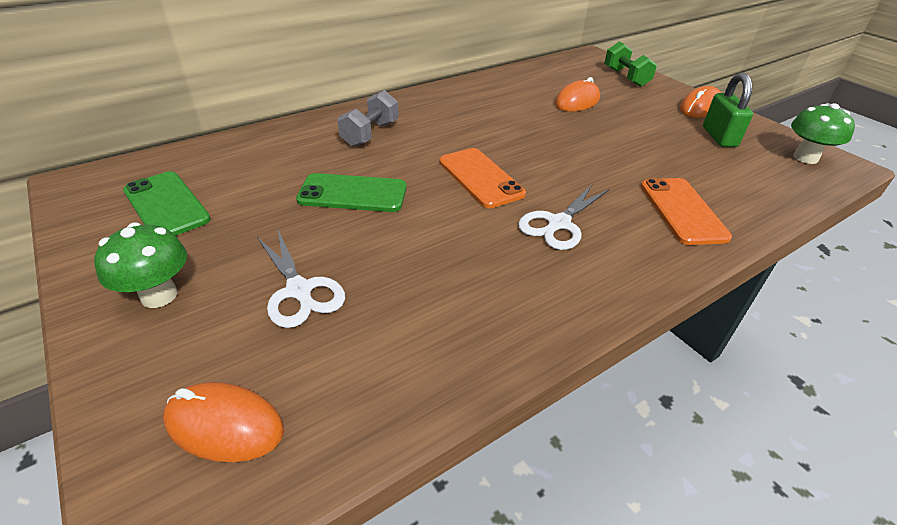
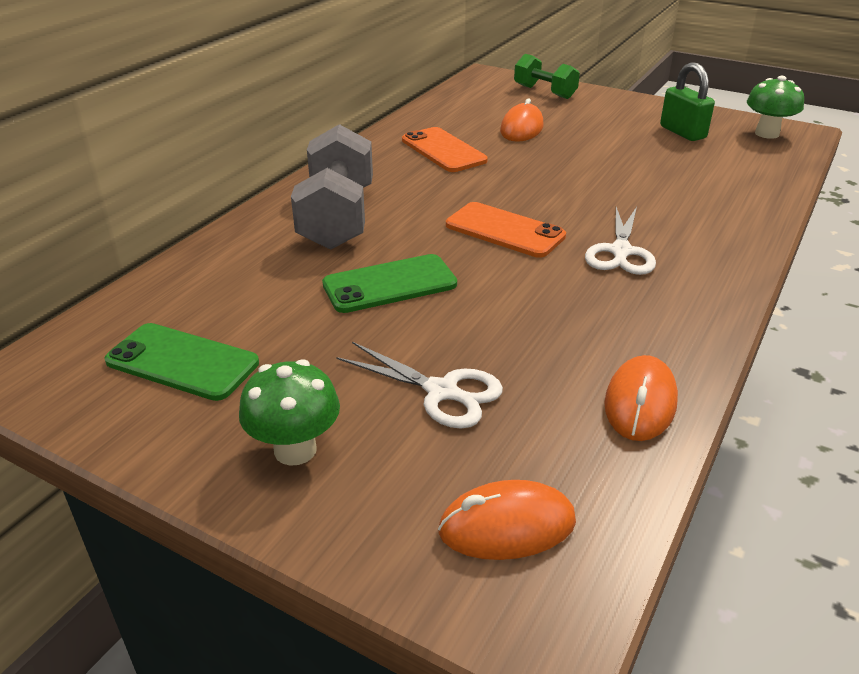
camera: 25 degrees left, 5 degrees down
(370, 134) = (337, 218): grey dumbbell -> grey dumbbell, size x1.65
(682, 211) = (712, 209): orange phone -> orange phone (443, 150)
(700, 107) = (641, 107): orange mouse -> orange mouse (640, 403)

